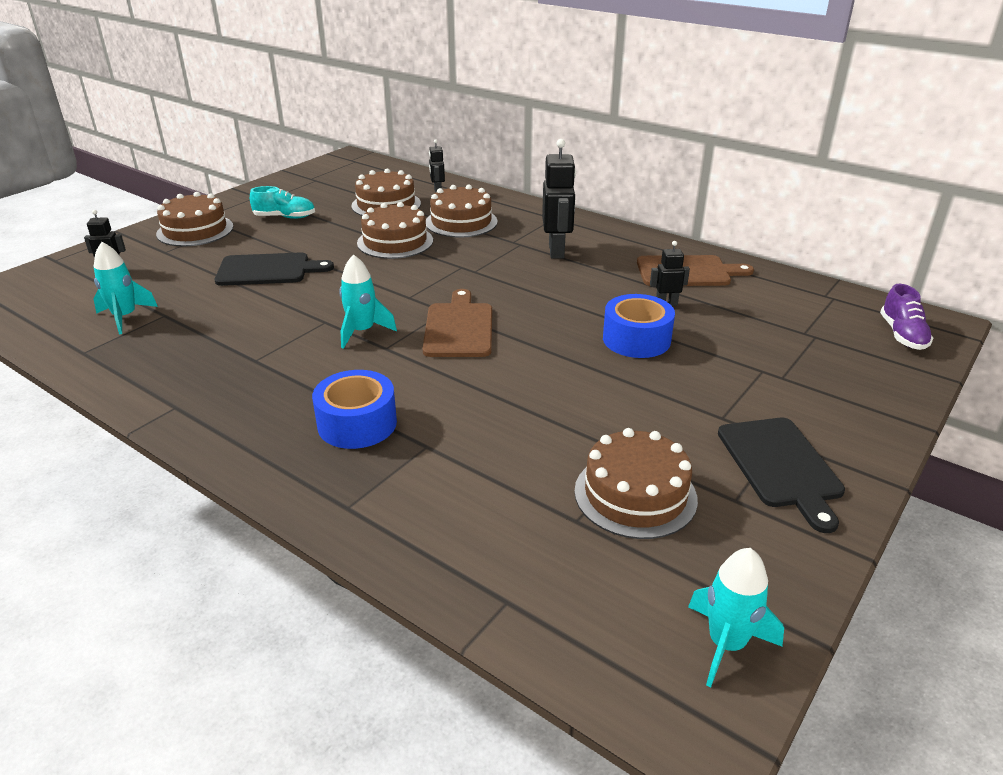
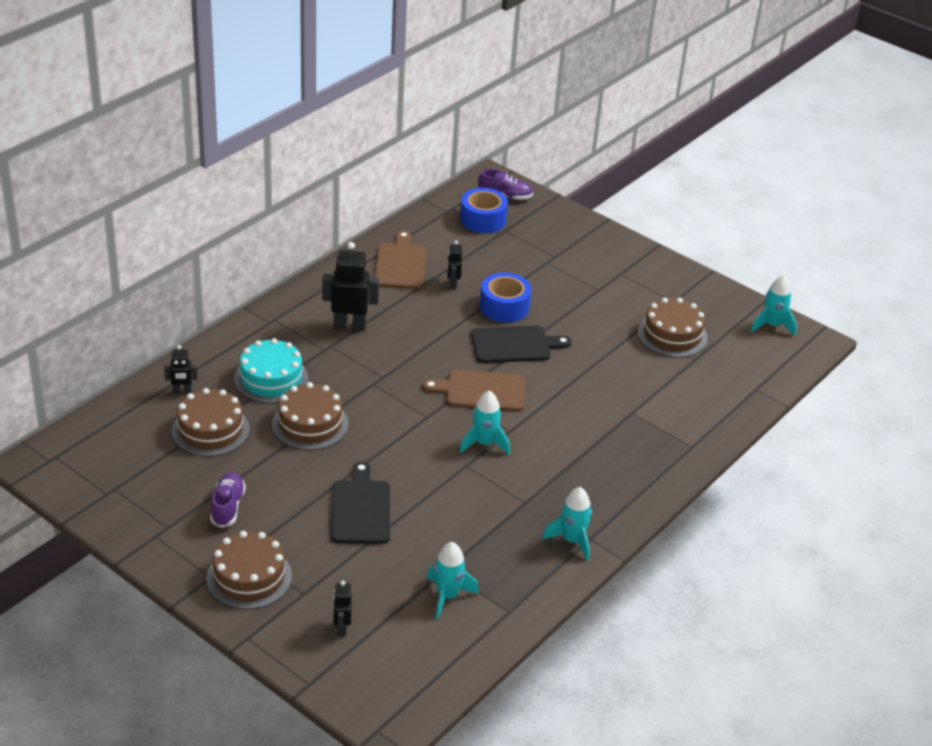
camera: 90 degrees left, 5 degrees up
(177, 393) = (572, 540): none -> turquoise rocket
(285, 217) = (227, 507): turquoise shoe -> purple shoe
(357, 423) = (608, 444): blue tape -> blue tape (483, 219)
(461, 222) = (271, 378): brown cake -> turquoise cake
(781, 466) = (644, 279): black cutting board -> black cutting board (514, 345)

